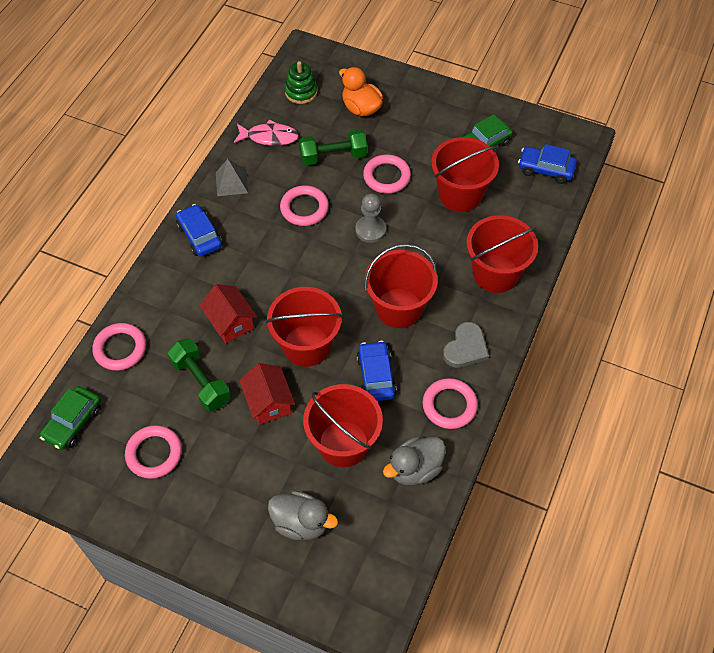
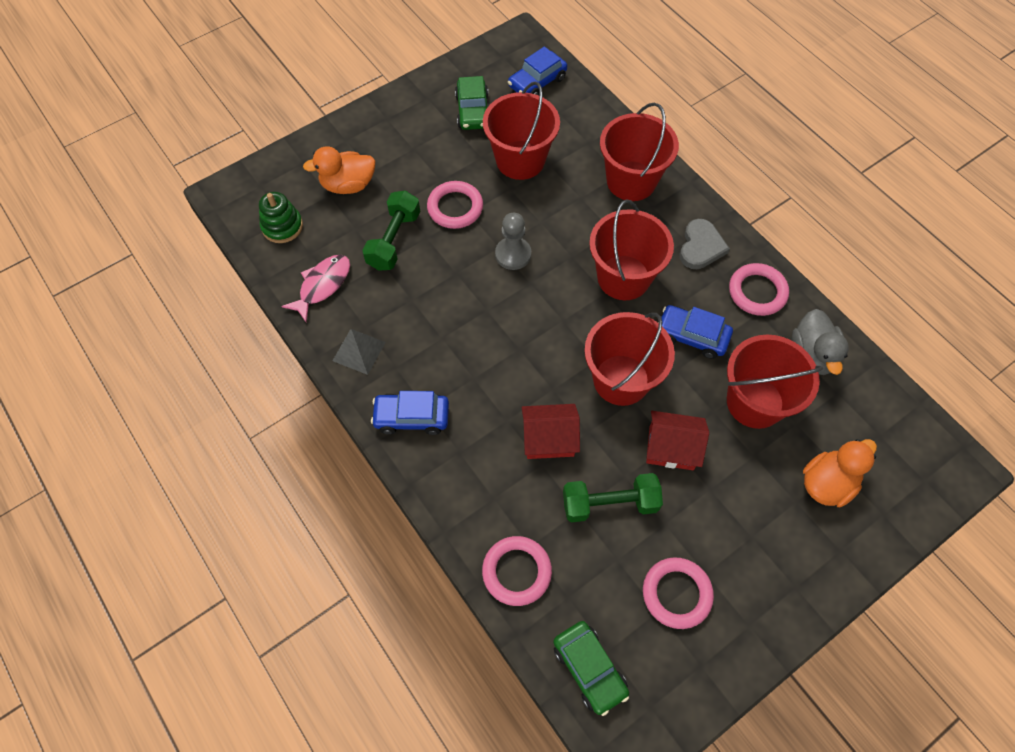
camera: 60 degrees left, 5 degrees up
(301, 523) = (827, 483): grey duck -> orange duck
(304, 208) = (444, 299): pink ring -> none
(465, 348) = (701, 247): grey heart -> grey heart turned 45 degrees clockwise

